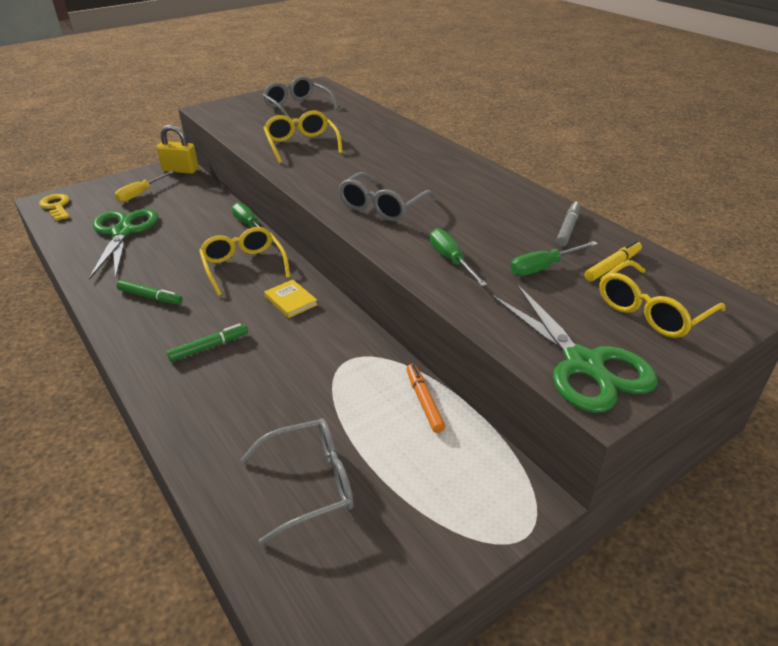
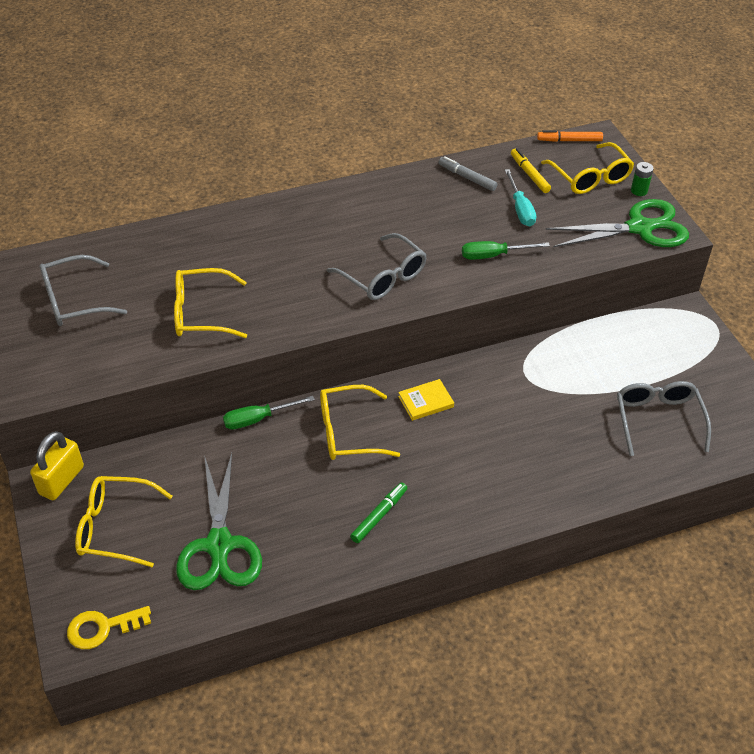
camera: 75 degrees left, 10 degrees up
(122, 232) = (219, 545): green scissors -> green scissors turned 105 degrees counterclockwise
(140, 194) = (114, 527): yellow screwdriver -> yellow glasses
(209, 347) = (481, 470): green marker -> none
(424, 401) = (587, 341): orange marker -> orange marker (569, 140)
(543, 267) = (520, 209): green screwdriver -> turquoise screwdriver
(664, 356) = (639, 191): none -> green battery

